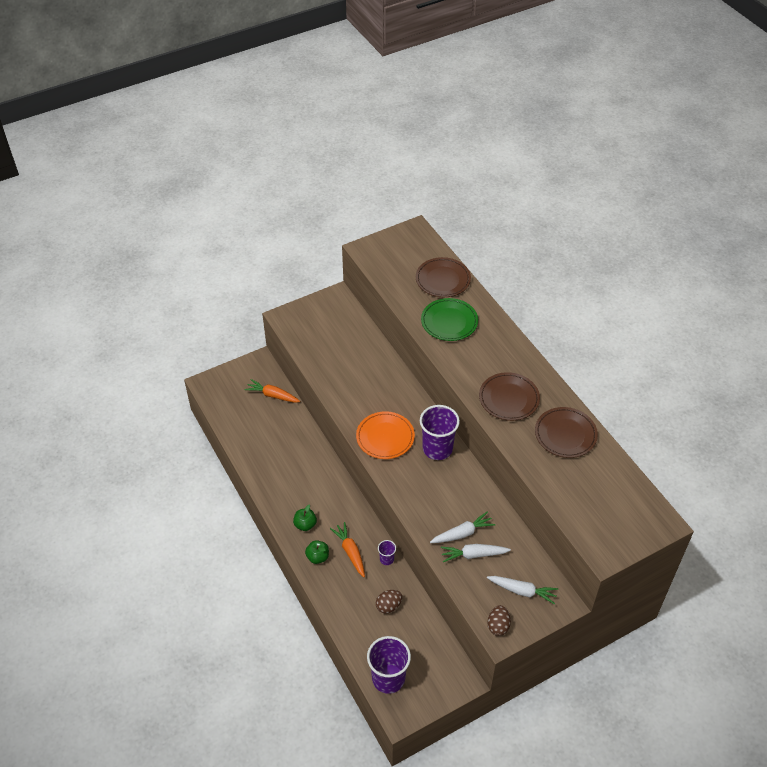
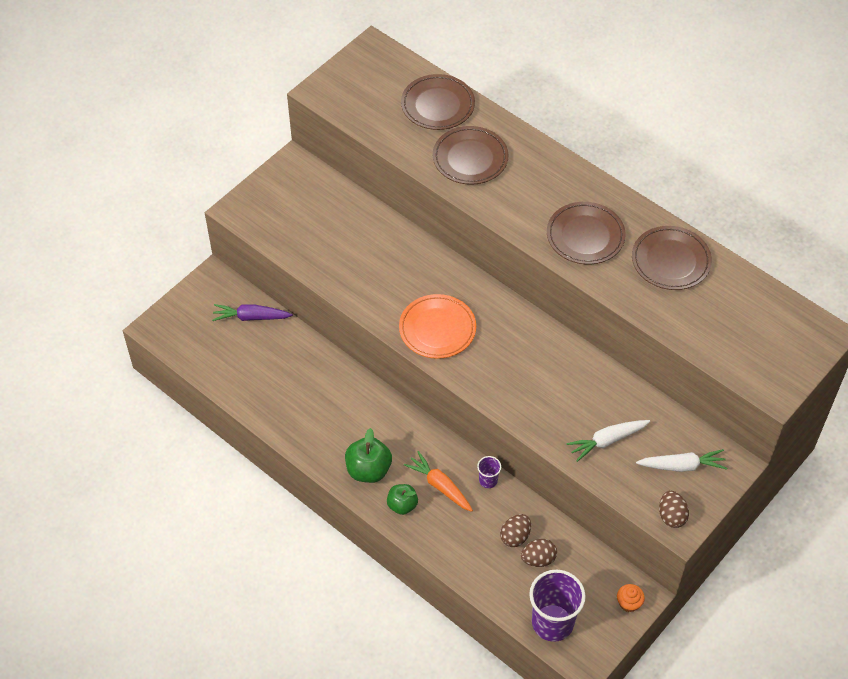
camera: 20 degrees left, 5 degrees up
(273, 395) = (251, 317): orange carrot -> purple carrot
(305, 525) = (368, 470): green apple -> green apple, size x1.52
(398, 628) = (538, 559): none -> brown egg
(437, 448) = (508, 324): purple cup -> none
(449, 322) = (470, 158): green plate -> brown plate
(451, 683) = (629, 603): none -> orange cupcake
(462, 533) = (583, 419): white carrot -> none

